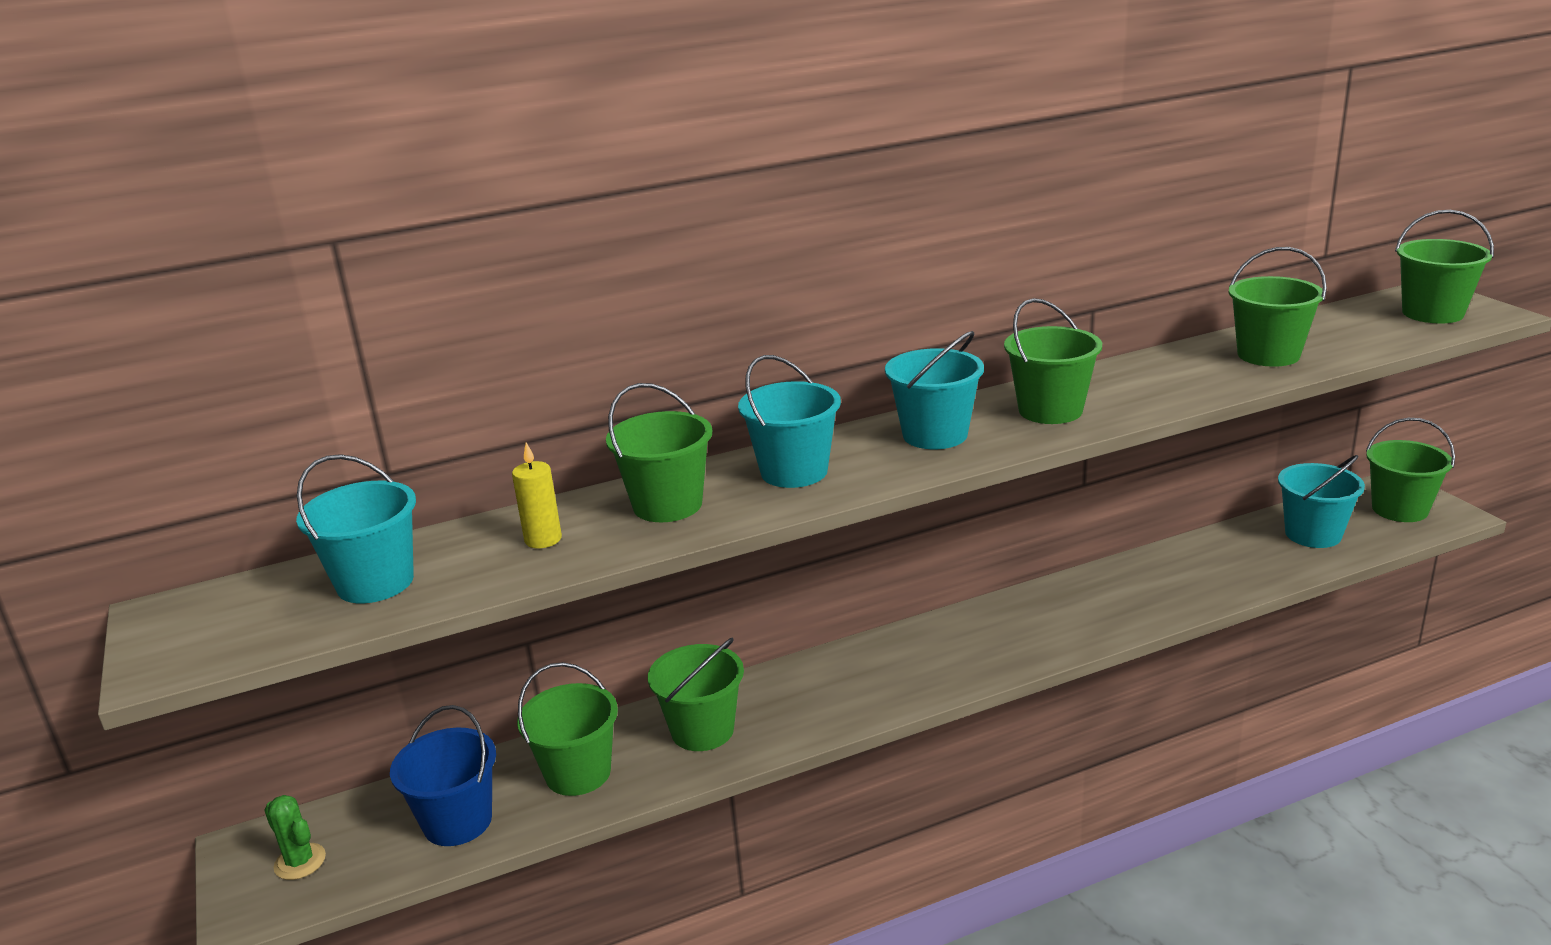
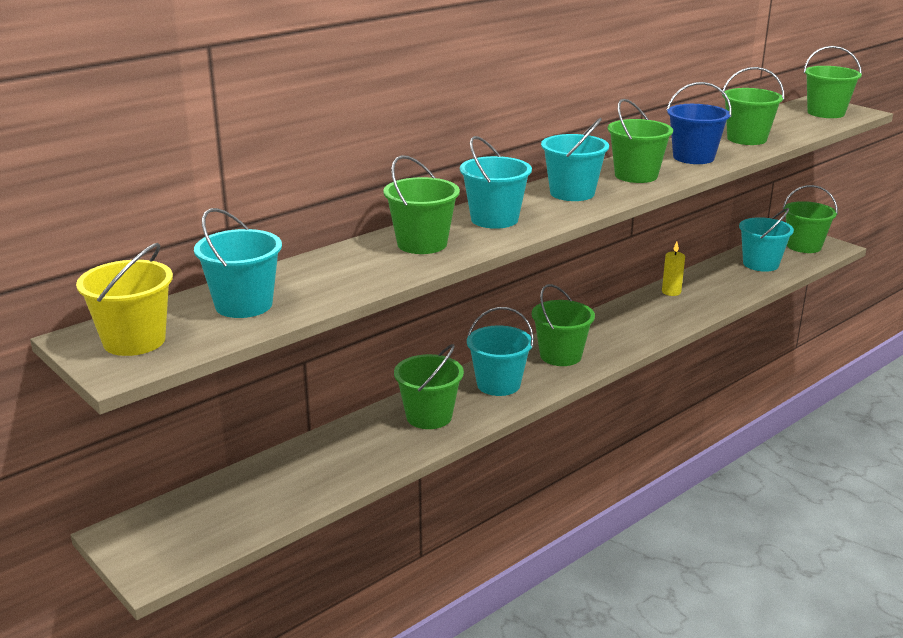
camera: 20 degrees left, 0 degrees up
(210, 624) = (134, 341): none -> yellow bucket
(300, 862) = (173, 535): green cactus -> none
(457, 821) = (282, 493): blue bucket -> blue bucket (693, 157)
(543, 539) = (349, 270): yellow candle -> yellow candle (671, 292)
(578, 773) = (354, 453): green bucket -> green bucket (560, 356)
(821, 692) = (498, 384): none -> turquoise bucket

